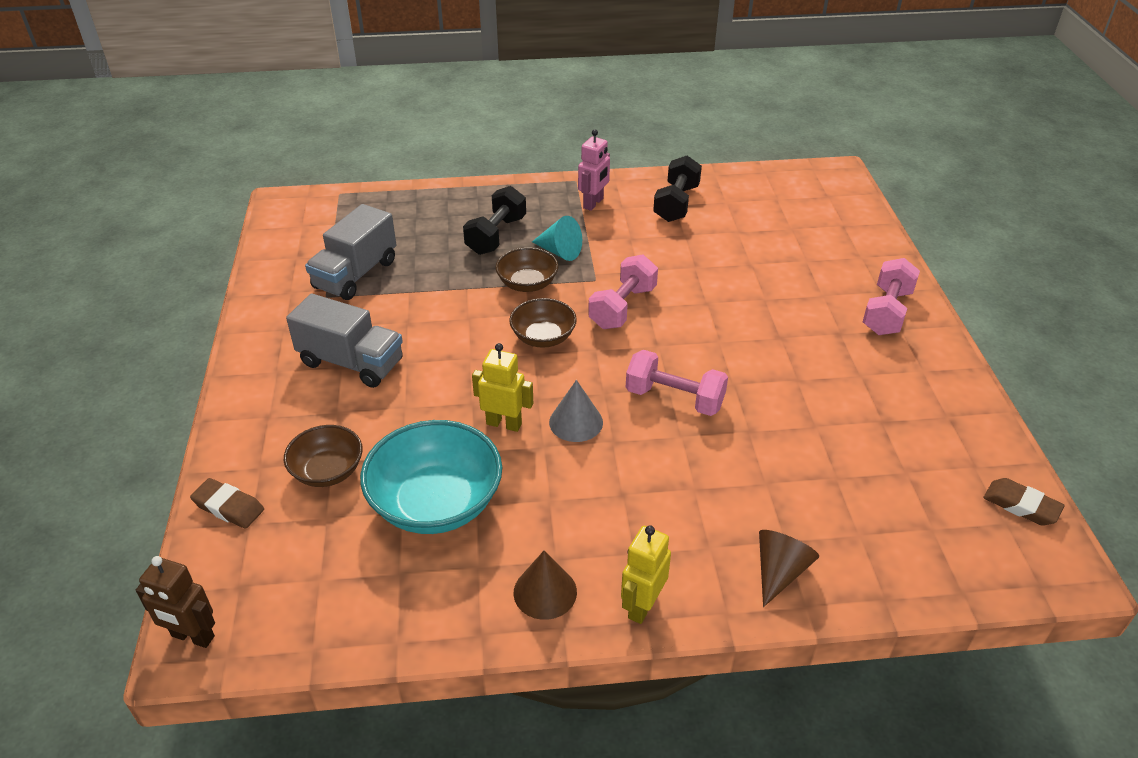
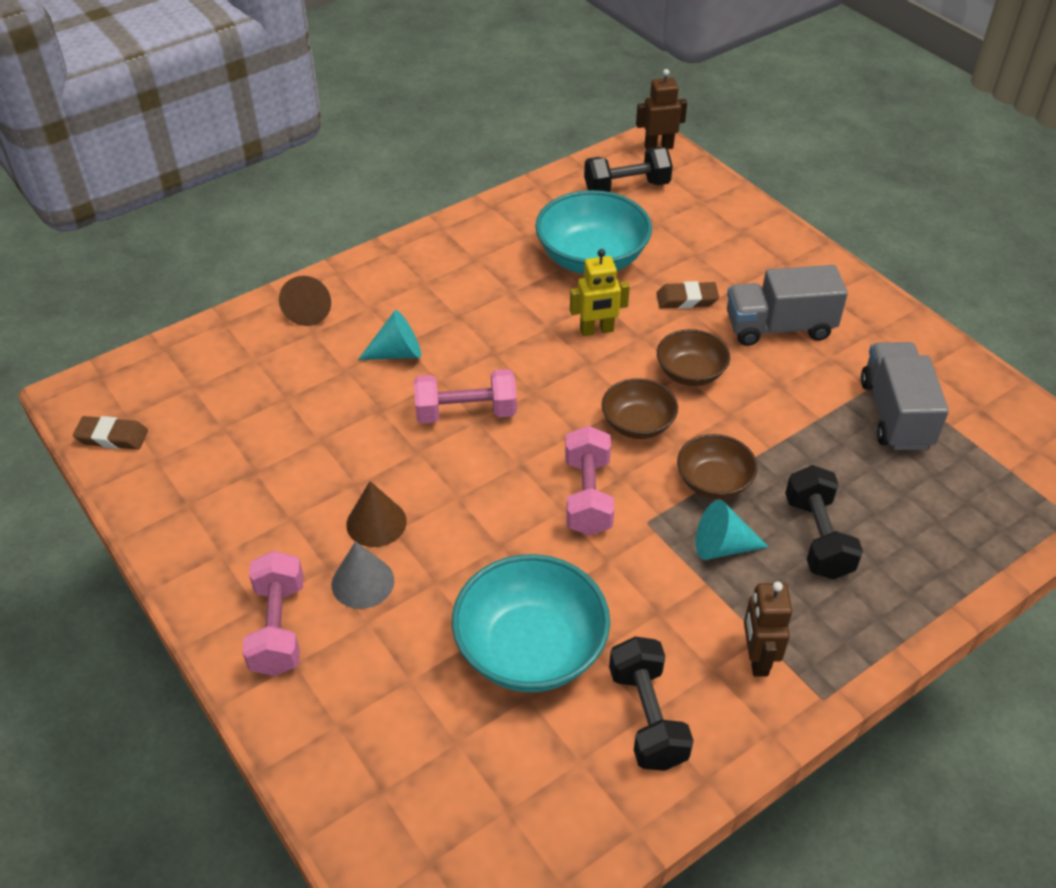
camera: 150 degrees right, 5 degrees up
(229, 507) = (728, 204): brown eraser -> brown eraser (687, 299)
(302, 585) = (626, 187): none -> black dumbbell
(327, 471) = (691, 247): brown bowl -> brown bowl (690, 373)
(545, 592) = (469, 239): brown cone -> brown cone (376, 522)
(576, 422) = (538, 356): grey cone -> grey cone (363, 582)
(593, 203) = (757, 658): pink robot -> brown robot
(642, 606) = (398, 256): yellow robot -> none
(706, 479) = (397, 353): none -> turquoise cone
(722, 249) = (530, 649): none -> turquoise bowl

